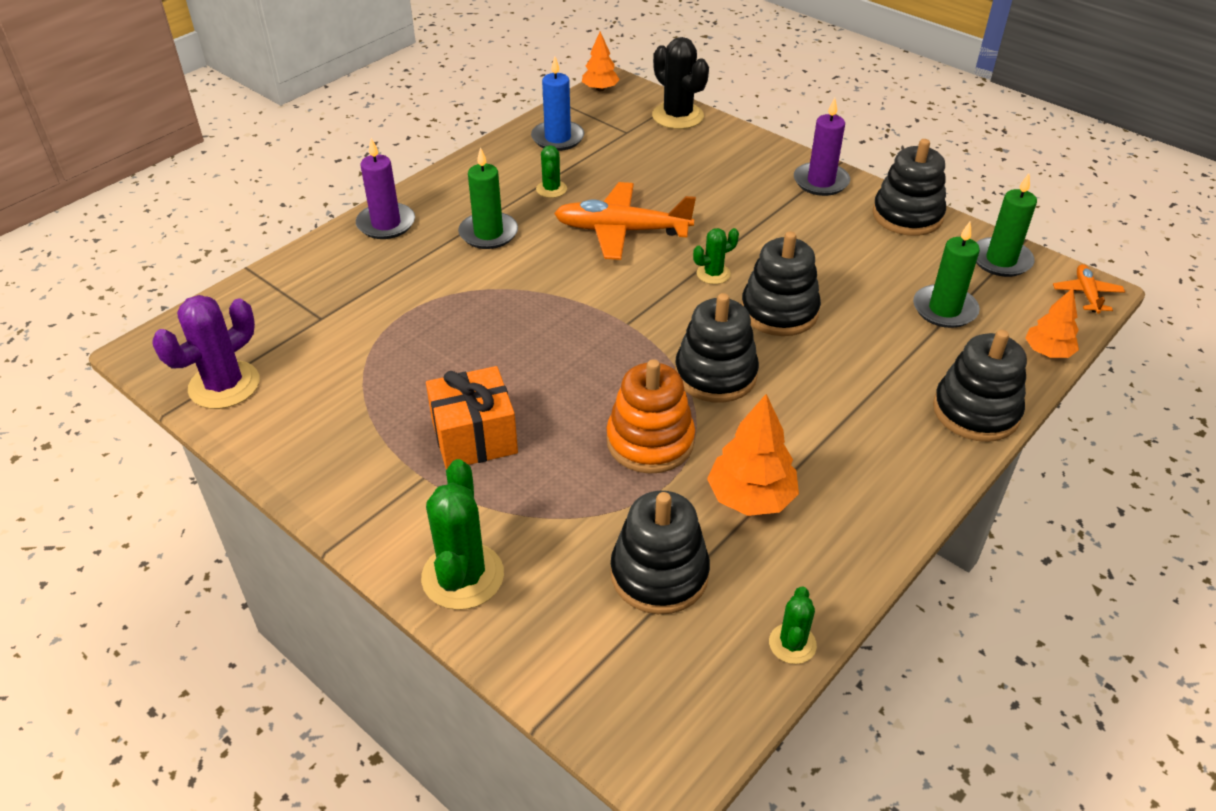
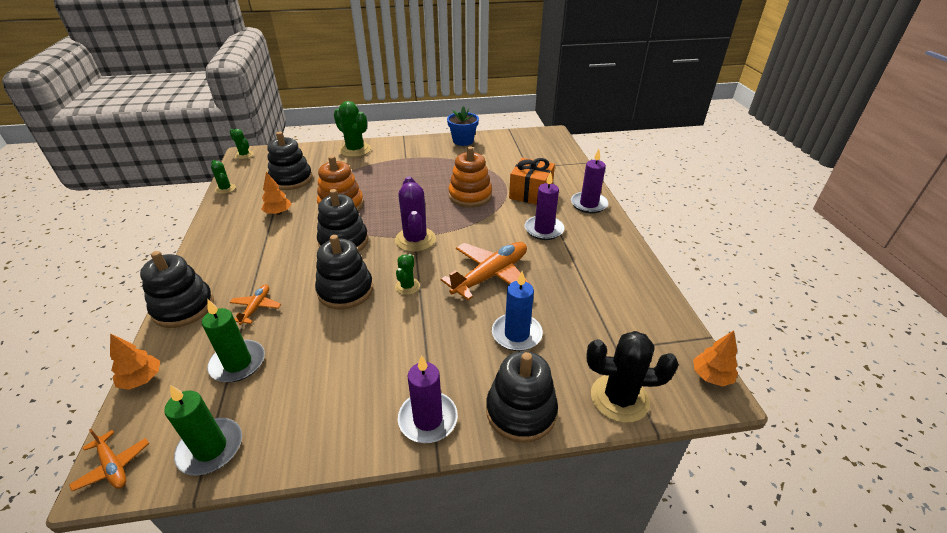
camera: 130 degrees right, 5 degrees down
(224, 385) = (510, 140): purple cactus -> purple cactus (415, 240)
(280, 443) = (463, 141): none -> blue flower pot
(474, 329) = (470, 196): none -> orange stacking toy
(474, 437) = (408, 172): orange gift -> orange gift (530, 193)
(488, 233) = (544, 230): green candle -> purple candle
(551, 189) = (567, 271): green cactus -> green cactus (244, 155)
(557, 138) = (635, 306): blue candle -> blue candle (516, 334)
(750, 498) = (278, 213): orange tree -> orange tree, size x0.65
(891, 355) = (256, 307): none -> orange plane
(907, 216) = (324, 438): black stacking toy -> black stacking toy (521, 411)

